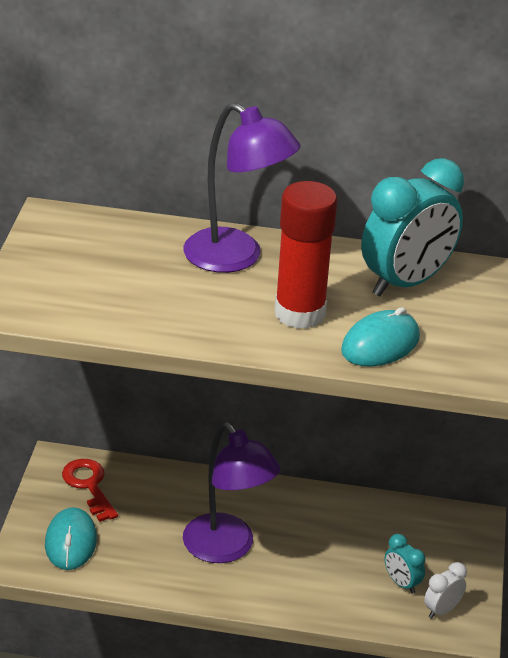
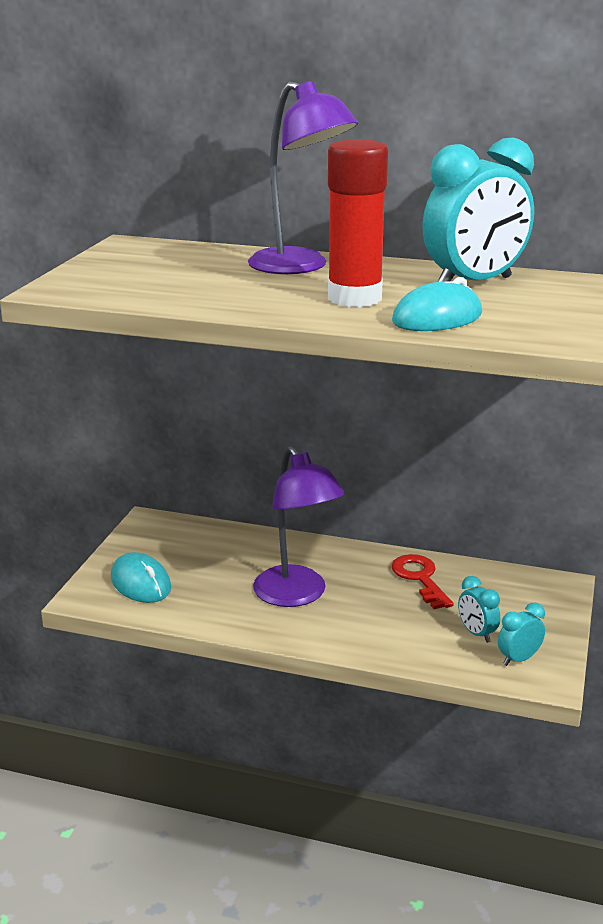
camera: 10 degrees right, 10 degrees down
(71, 542) = (141, 583): turquoise mouse -> turquoise mouse turned 45 degrees counterclockwise
(89, 486) = (172, 541): red key -> red key (420, 578)
(442, 610) = (518, 659): white clock -> turquoise clock

